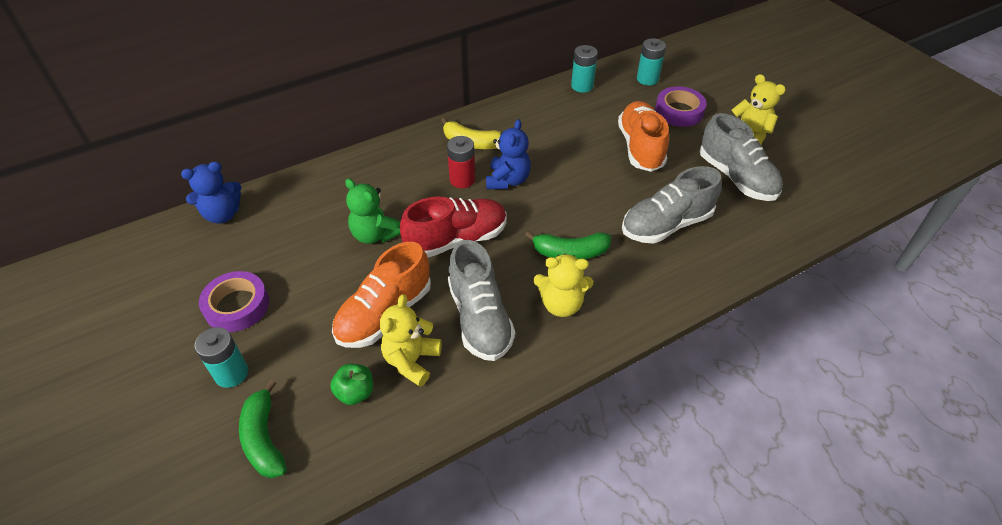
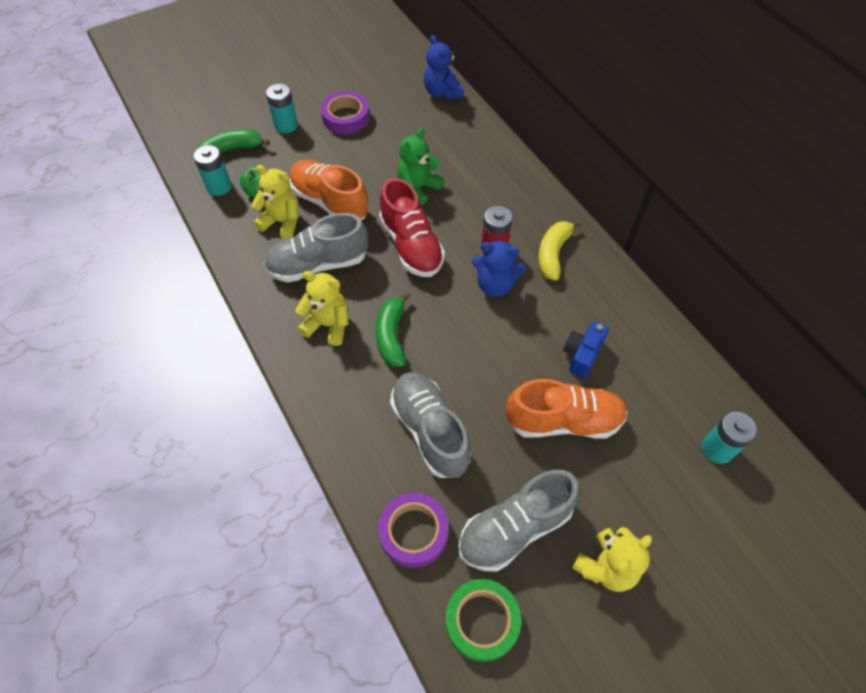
camera: 90 degrees right, 10 degrees up
(561, 304) = (328, 325): yellow teddy bear -> yellow teddy bear turned 105 degrees clockwise
(578, 134) = (582, 355): none -> blue camera
(582, 86) = (682, 366): turquoise battery -> turquoise battery (219, 187)
(679, 111) = (647, 480): purple tape -> purple tape (414, 532)
(811, 197) = (482, 621): none -> green tape

